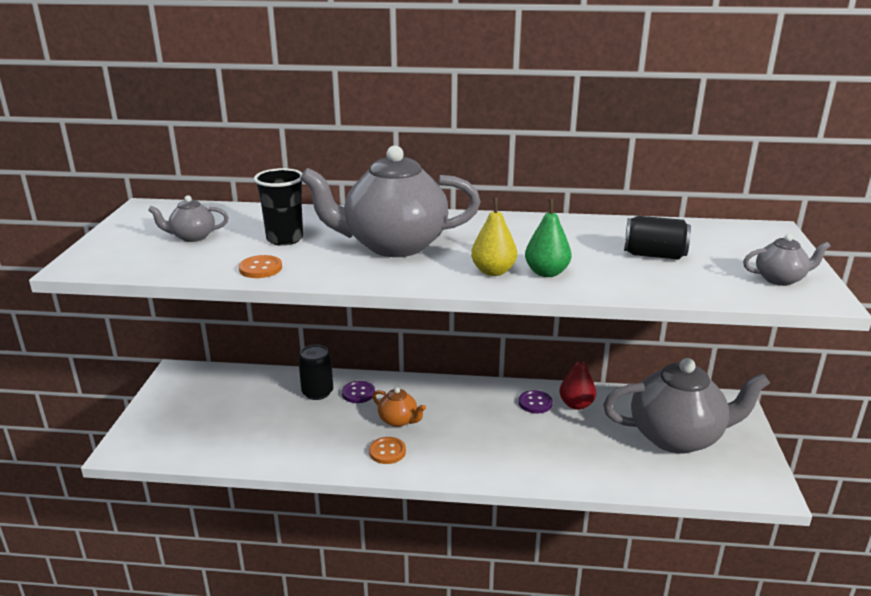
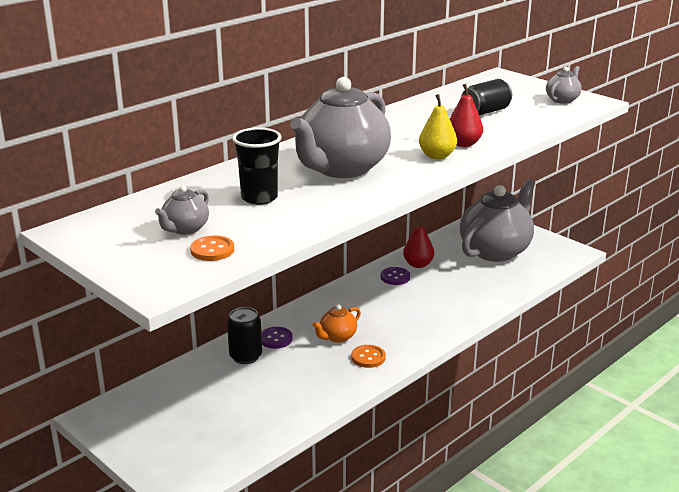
camera: 50 degrees left, 0 degrees up
(260, 268) = (302, 221): orange button -> orange button (212, 250)
(398, 420) = (337, 337): orange teapot -> orange teapot turned 150 degrees clockwise
(546, 273) = (463, 144): green pear -> red pear

